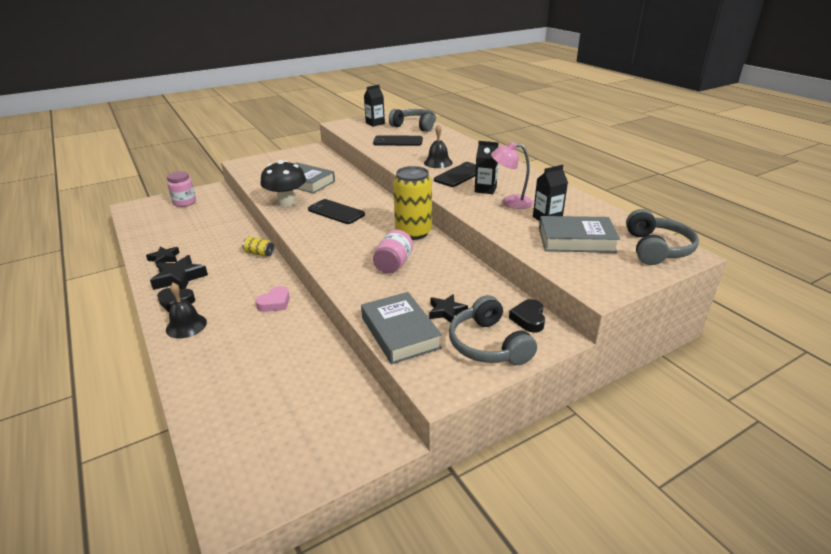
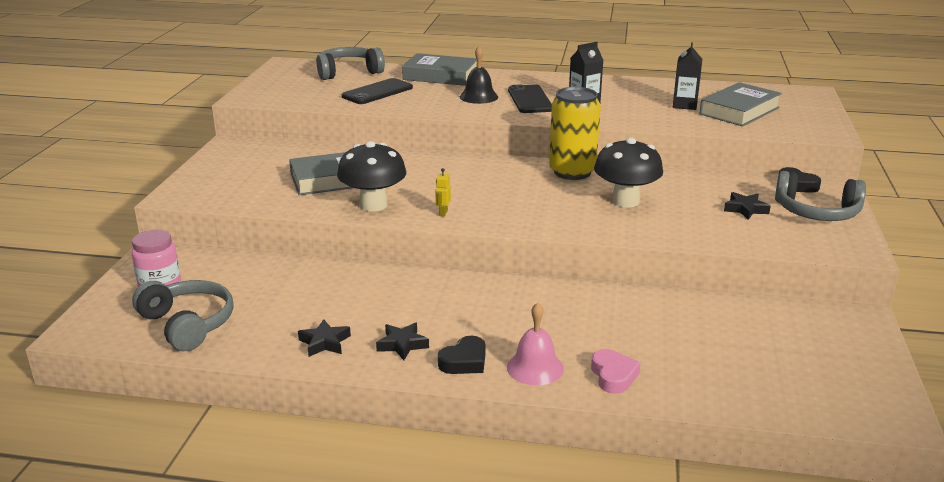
camera: 50 degrees left, 5 degrees down
(179, 278) = (402, 344): black star -> black star, size x0.62
(186, 326) = (535, 368): black bell -> pink bell
(259, 253) = (423, 277): yellow can -> none
(275, 303) = (560, 301): pink heart -> pink heart (613, 376)
(300, 221) = (443, 213): none -> yellow robot
(336, 212) = (454, 189): black phone -> none
(375, 123) = (290, 83): black carton -> none
(393, 264) = (625, 201): pink jar -> black mushroom
(400, 332) = (756, 238): grey book -> grey book (440, 76)
(510, 202) = (629, 104): pink lamp -> none
(656, 249) = (790, 96): grey headphones -> grey headphones (188, 324)

